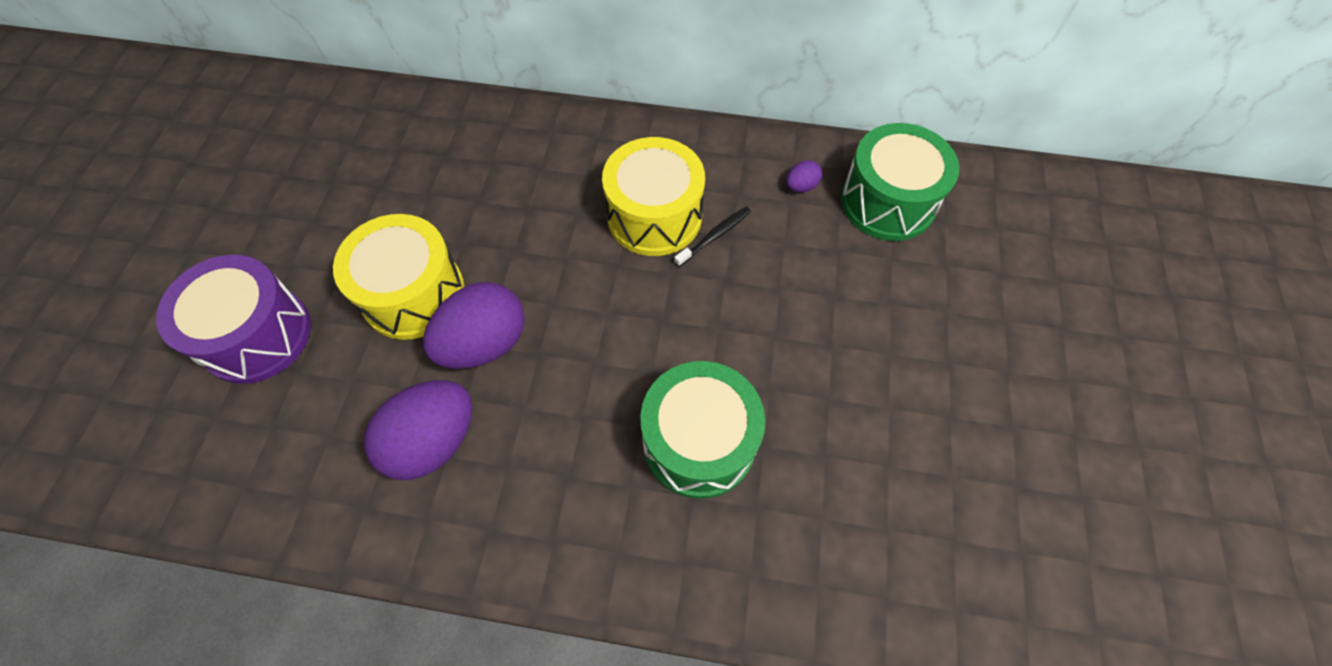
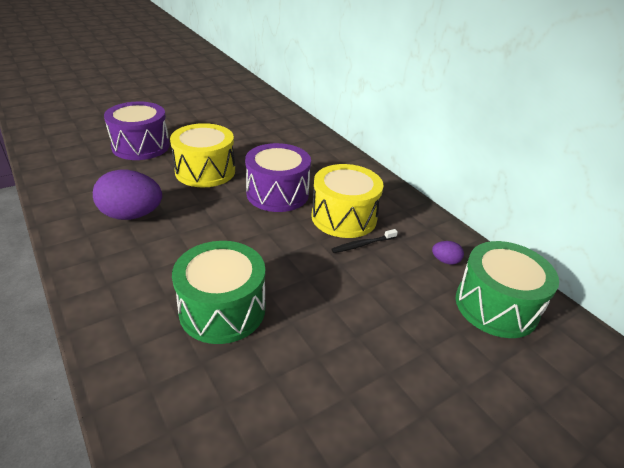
camera: 45 degrees right, 25 degrees down
(485, 343) = (202, 203): purple egg -> none
(546, 248) = (277, 193): none -> purple drum
(715, 236) = (362, 244): black toothbrush -> black toothbrush turned 150 degrees clockwise

